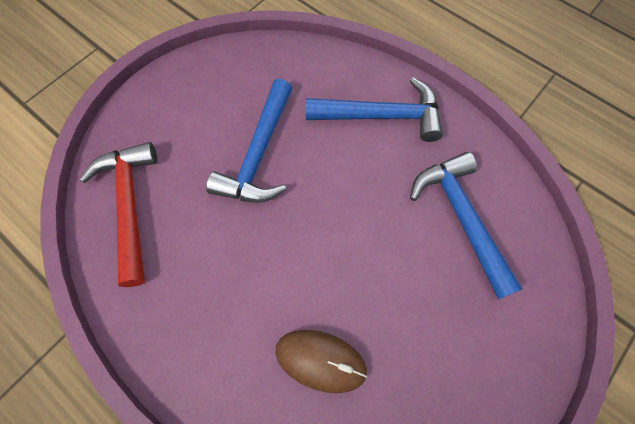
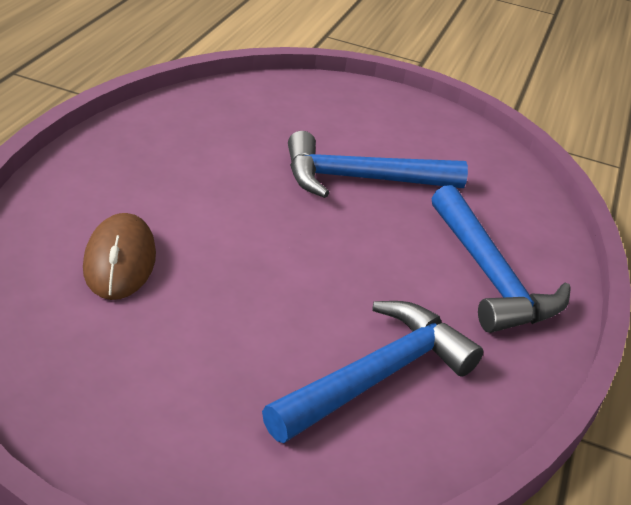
camera: 65 degrees right, 30 degrees down
(130, 205) = (248, 106): red hammer -> none

